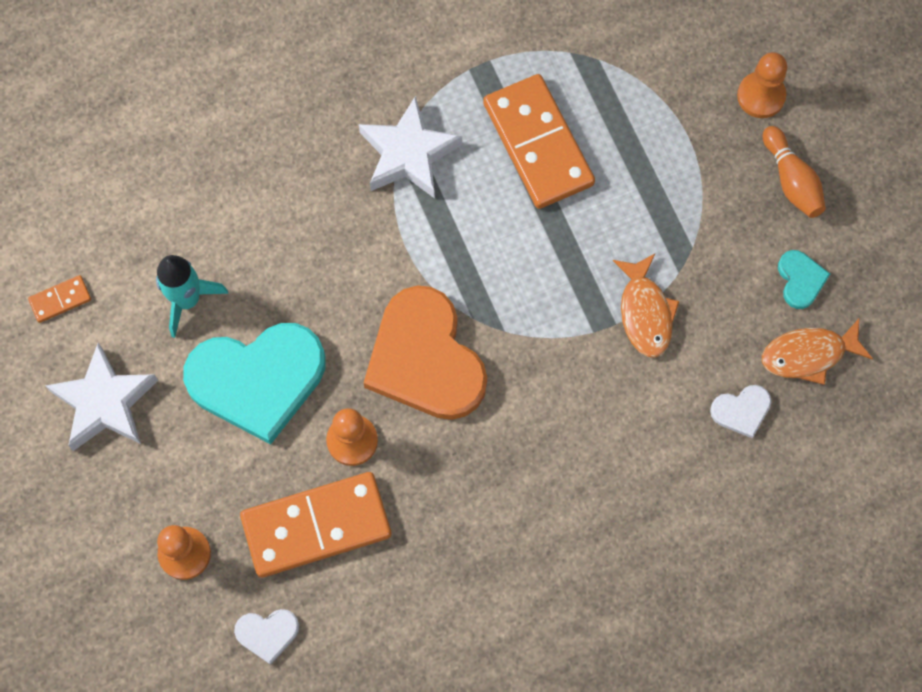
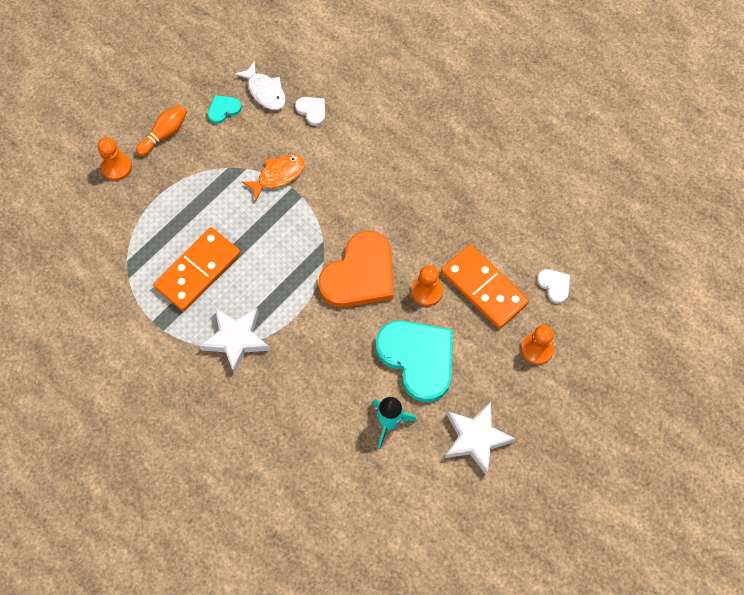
camera: 115 degrees left, 5 degrees down
(60, 300) = (427, 500): orange domino -> none
(808, 354) = (265, 91): orange fish -> white fish

